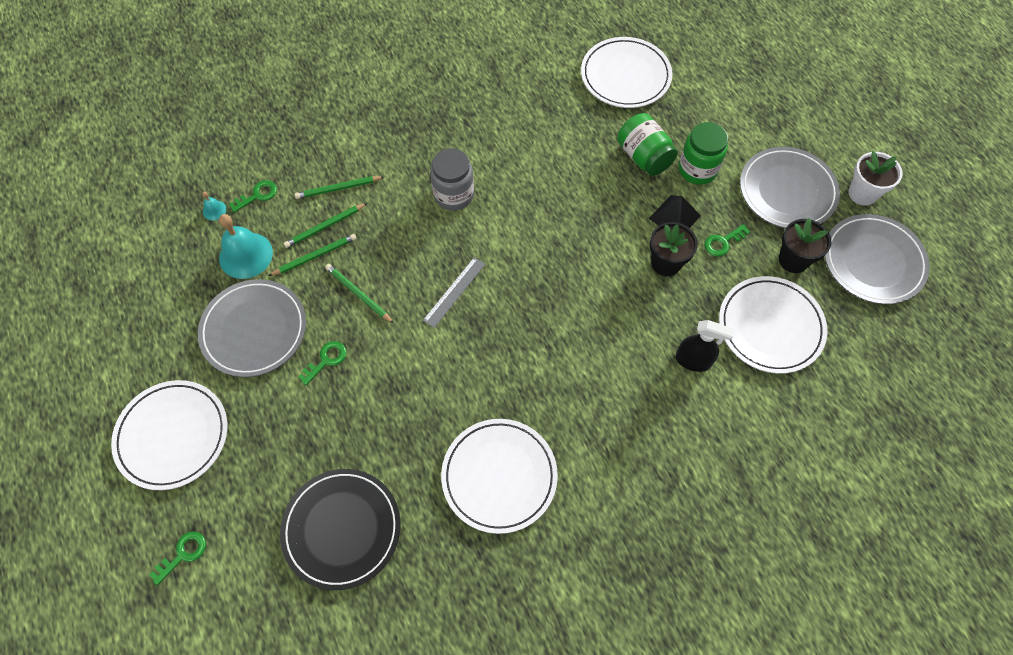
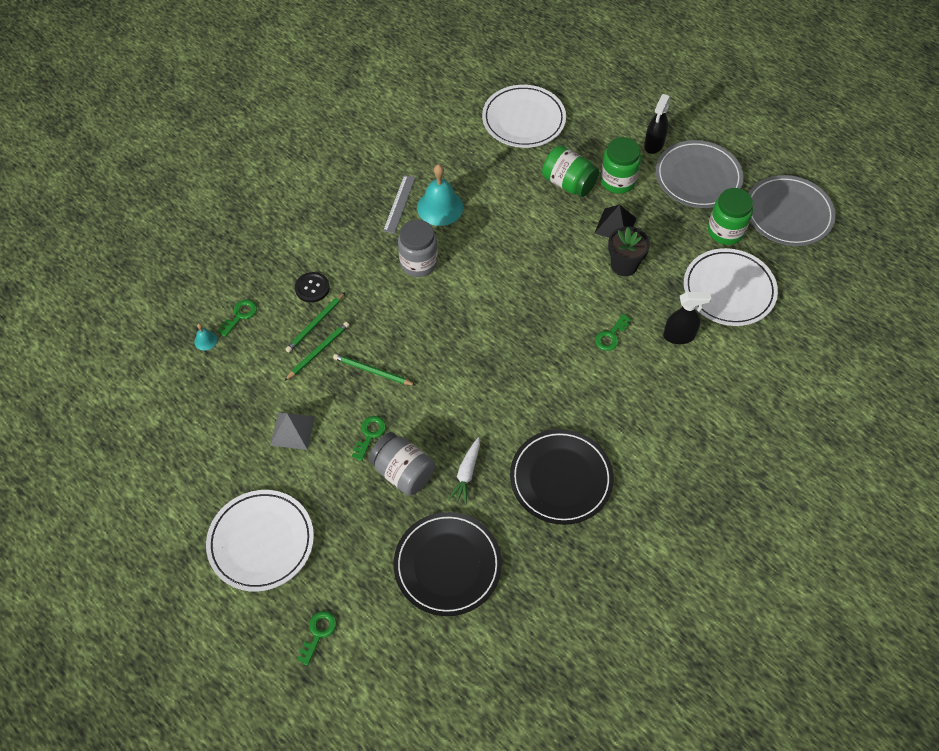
camera: 20 degrees left, 5 degrees down
(246, 255) = (254, 370): turquoise bell -> turquoise bell (440, 207)
(254, 330) = (292, 430): grey plate -> grey pyramid
(338, 188) = (312, 288): green pencil -> black button
(341, 412) = (403, 472): none -> grey jar
(404, 435) = (466, 473): none -> white carrot
(454, 291) = (456, 343): grey ruler -> grey ruler (399, 204)
(499, 476) = (561, 478): white plate -> black plate
(723, 242) = (663, 234): green key -> green key (611, 336)
(753, 141) = (653, 144): none -> black spray bottle
(793, 260) = (725, 231): black flower pot -> green jar
(862, 193) = (758, 162): white flower pot -> none

